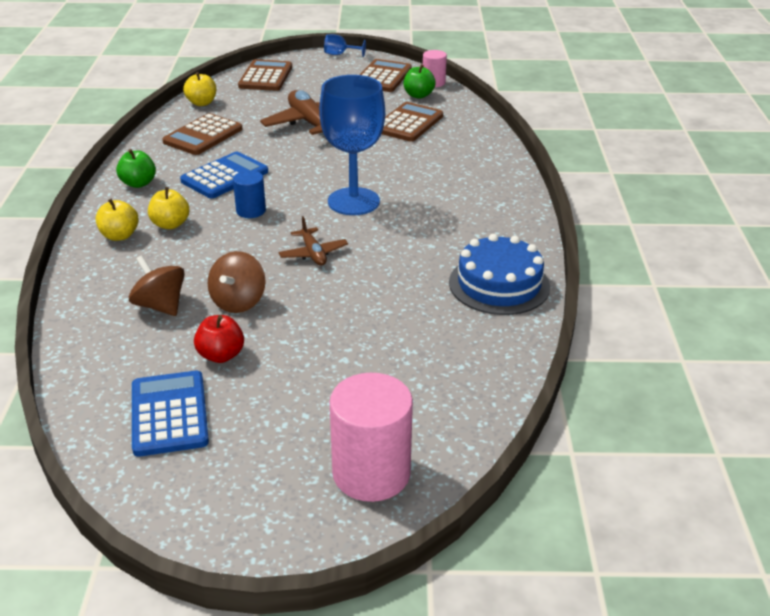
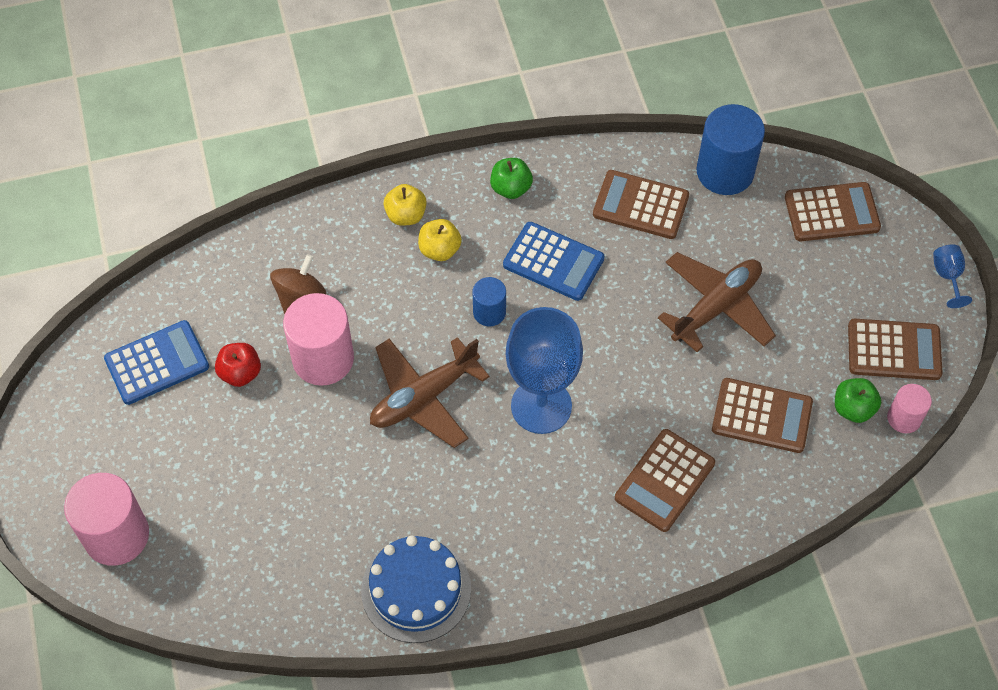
camera: 75 degrees right, 25 degrees up
(201, 103) = (725, 172): yellow apple -> blue cylinder
(238, 302) = (323, 359): brown spinning top -> pink cylinder
(313, 253) = (424, 397): brown plane -> brown plane, size x1.83
(443, 164) = (664, 480): none -> brown calculator

